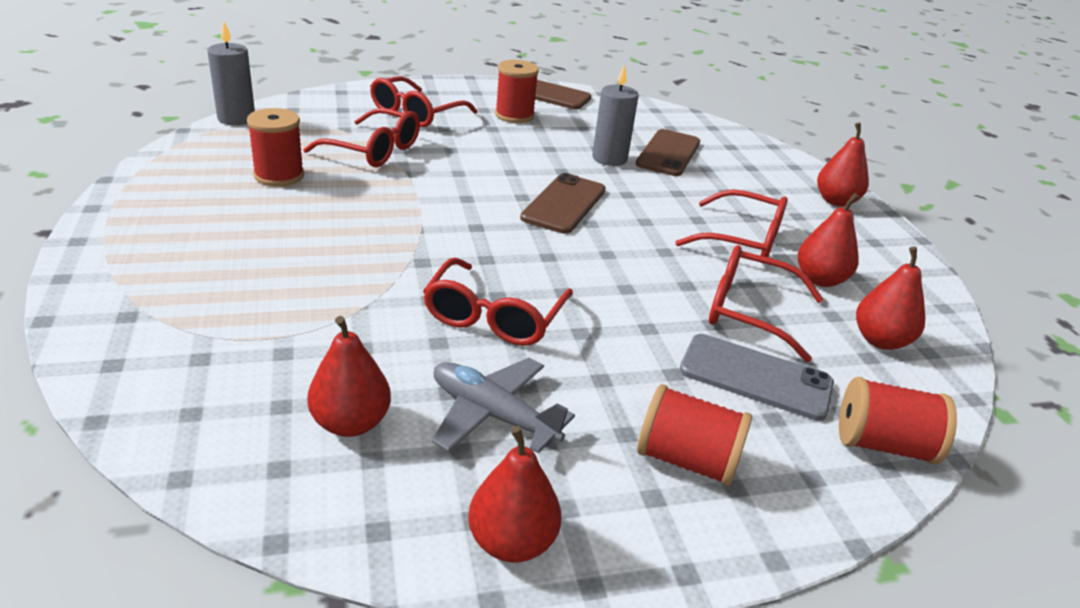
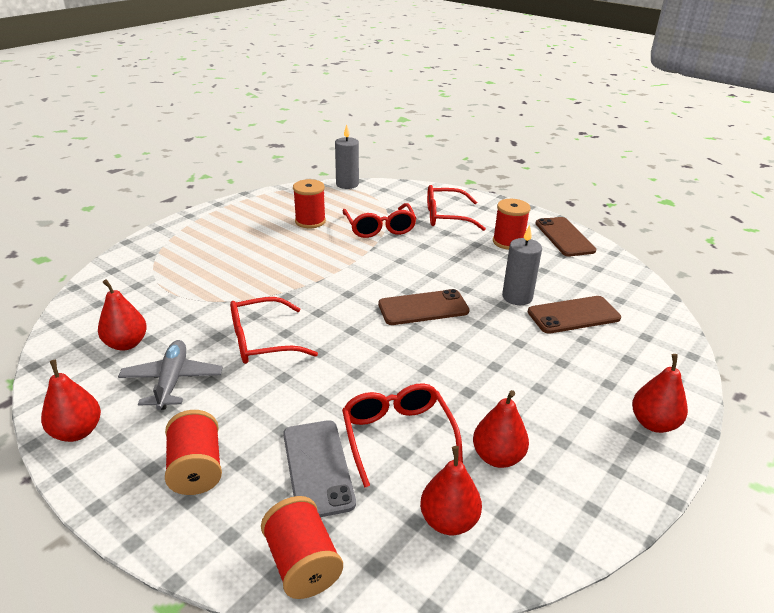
camera: 55 degrees right, 0 degrees up
(742, 240) = (497, 396): red glasses -> none

